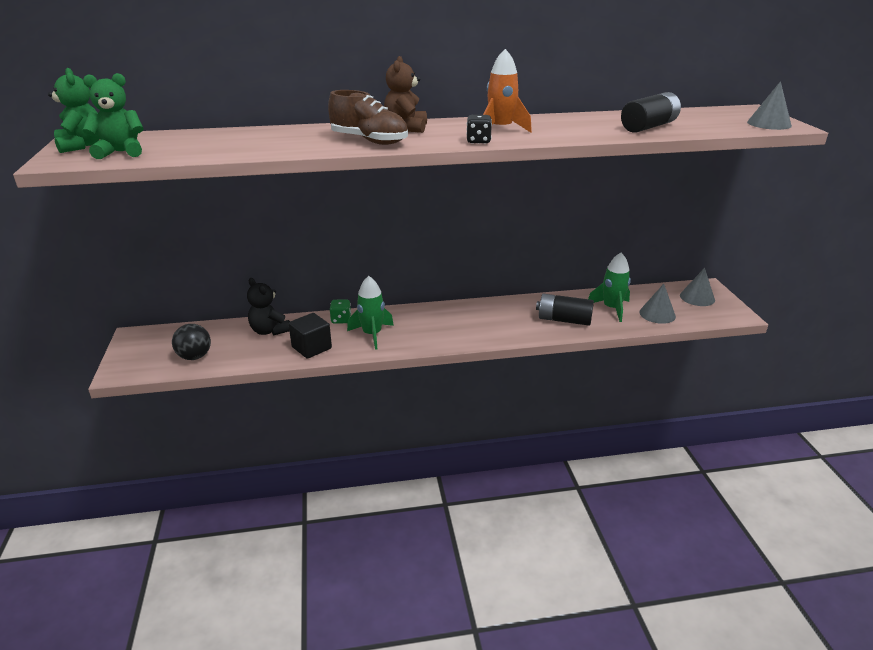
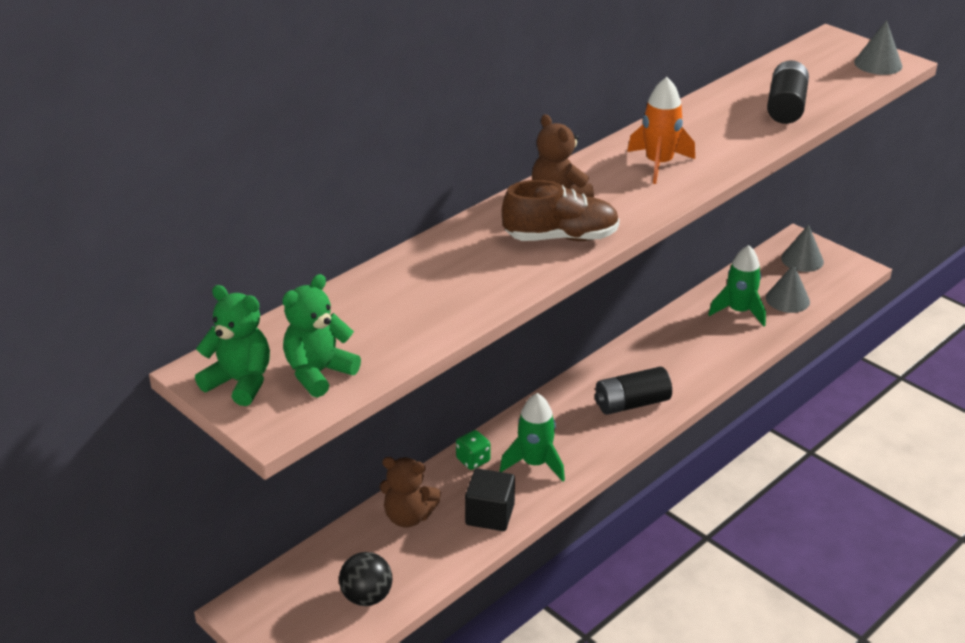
camera: 35 degrees left, 5 degrees up
(269, 331) = (408, 516): black teddy bear -> brown teddy bear
(478, 141) = (669, 195): black dice -> none
(564, 320) = (709, 348): black battery -> black battery (631, 403)

